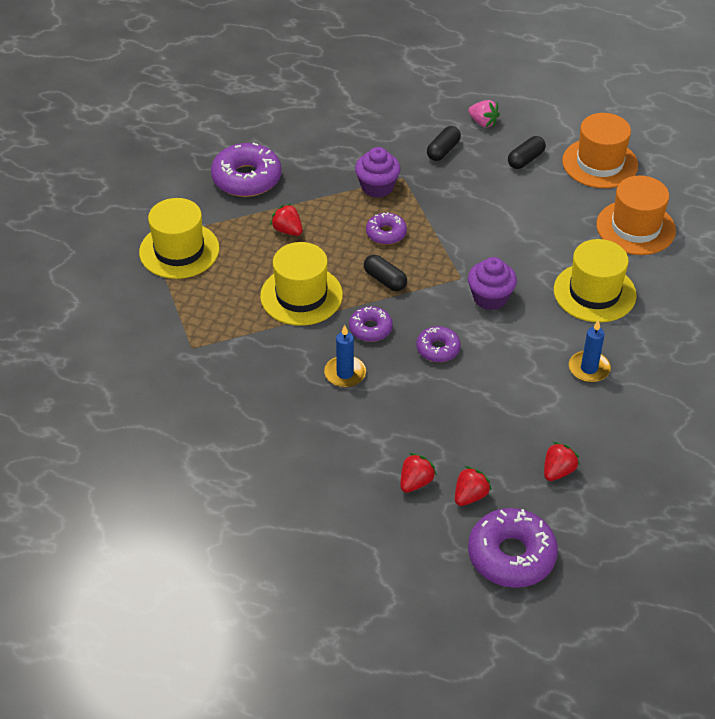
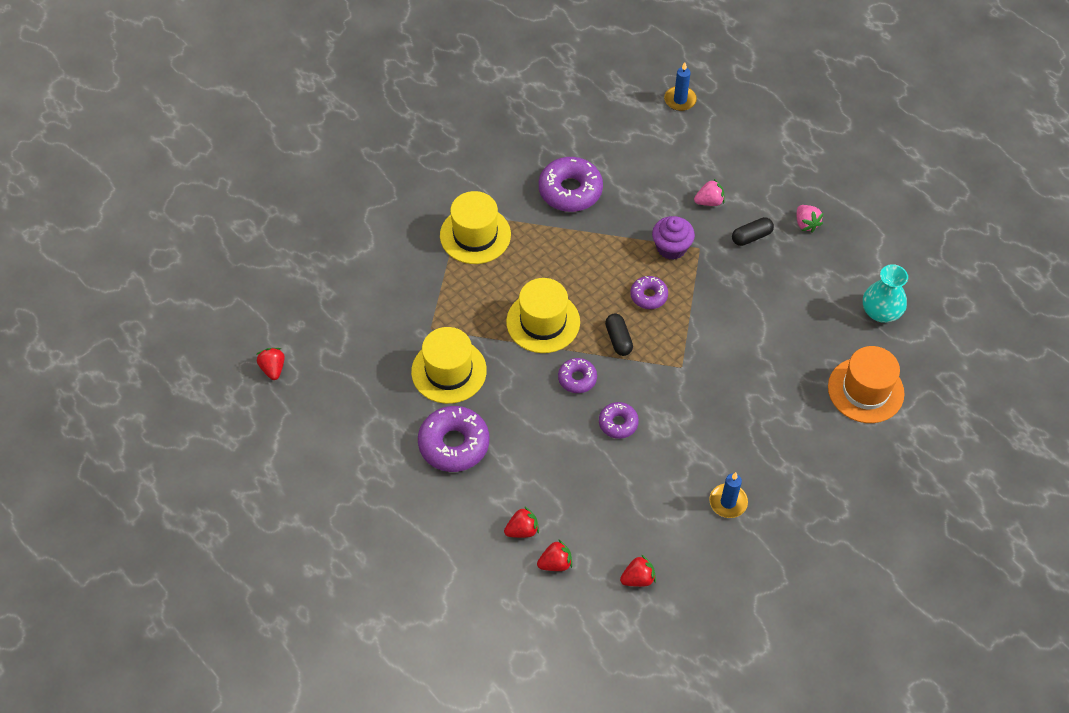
camera: 30 degrees right, 10 degrees up
(287, 230) = (571, 256): red strawberry -> red strawberry (273, 368)
(345, 373) = (531, 409): blue candle -> blue candle (680, 100)
(384, 138) = (709, 201): none -> pink strawberry
(490, 298) = (692, 397): purple cupcake -> none
(511, 555) = (552, 629): purple donut -> purple donut (454, 444)
(525, 159) = (817, 278): black capsule -> none
(594, 292) = (784, 435): yellow hat -> yellow hat (449, 371)
(600, 163) = (881, 312): orange hat -> turquoise vase

